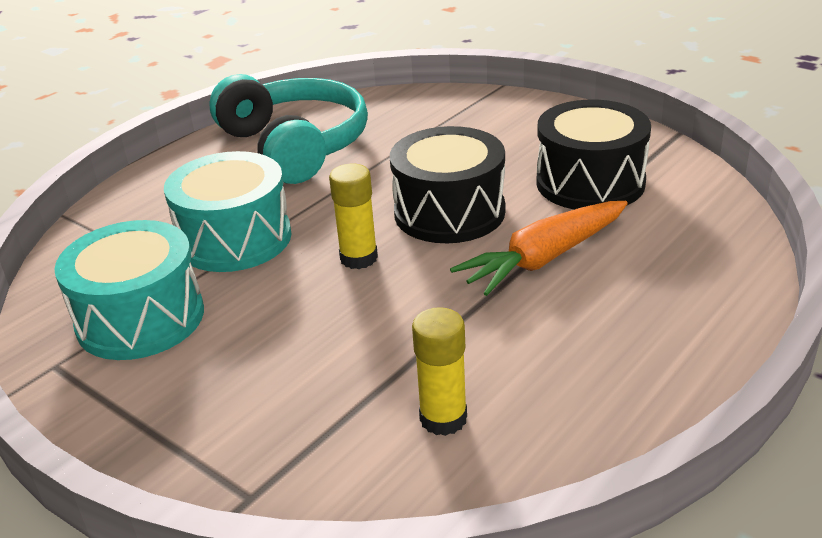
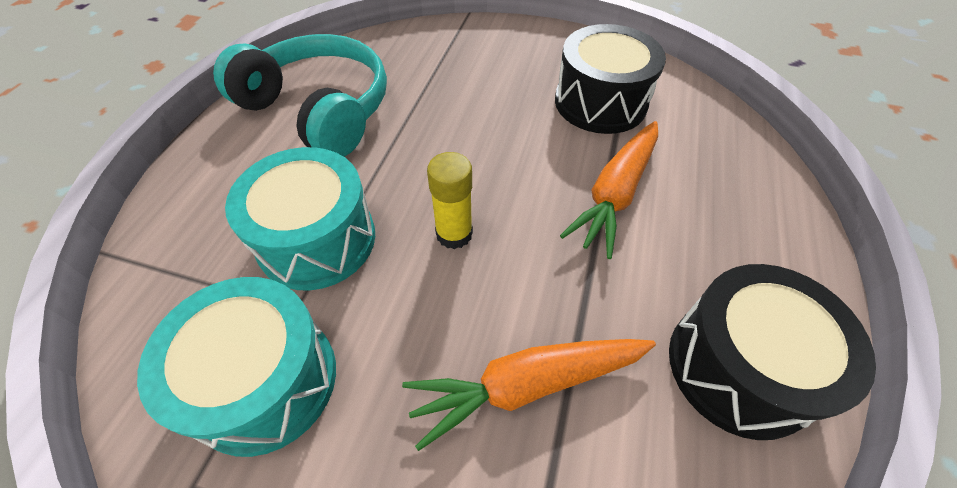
camera: 25 degrees left, 20 degrees up
(349, 371) = (526, 385): none -> orange carrot
(443, 418) = (648, 419): yellow glue stick -> none
(449, 212) = (505, 159): black drum -> black drum (739, 367)

